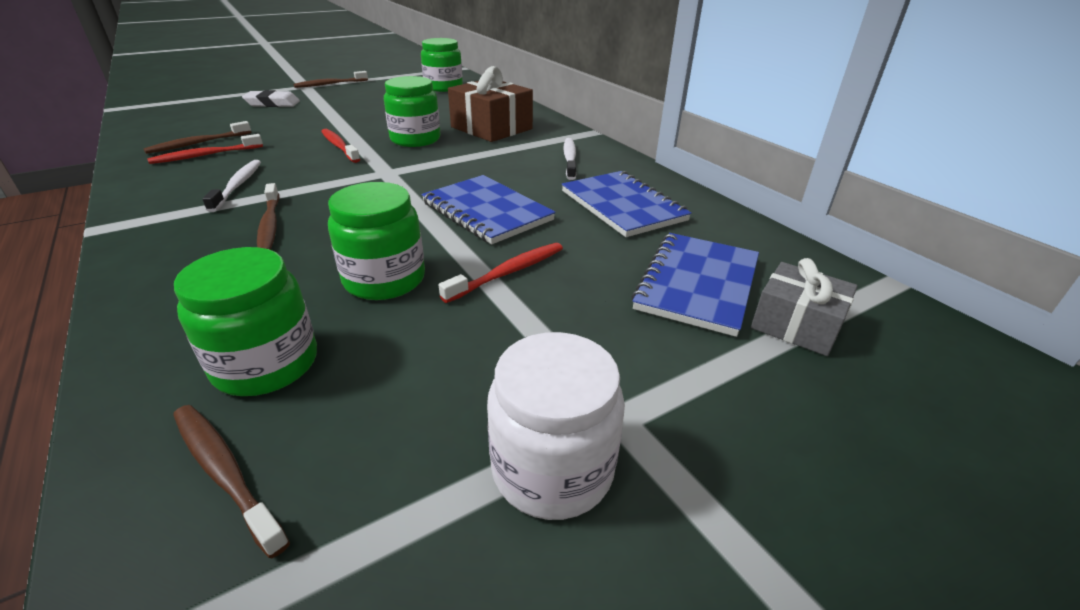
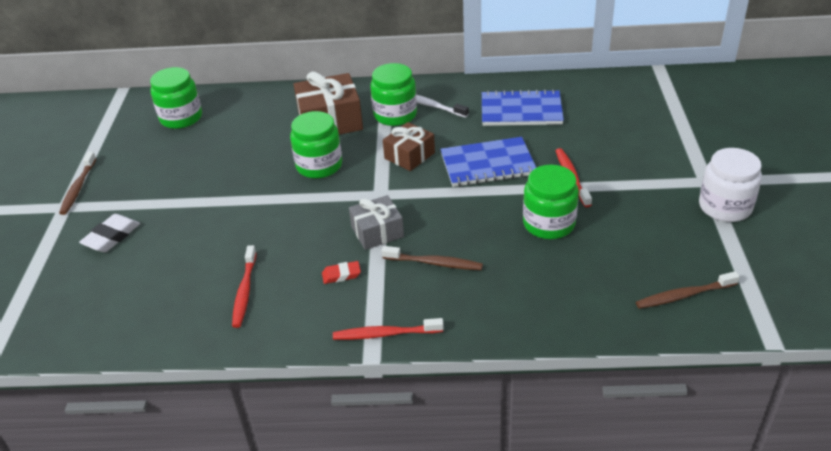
camera: 55 degrees left, 5 degrees up
(198, 143) = (202, 295): brown toothbrush -> none
(238, 185) = (341, 275): white toothbrush -> red eraser
(266, 364) = (609, 277): green jar -> green jar (395, 115)
(339, 146) = (297, 209): red toothbrush -> red toothbrush (385, 334)
(466, 170) = (409, 155): none -> brown gift
(697, 284) = (624, 121): blue notebook -> none
(796, 324) = (673, 109): grey gift -> grey gift (377, 232)

